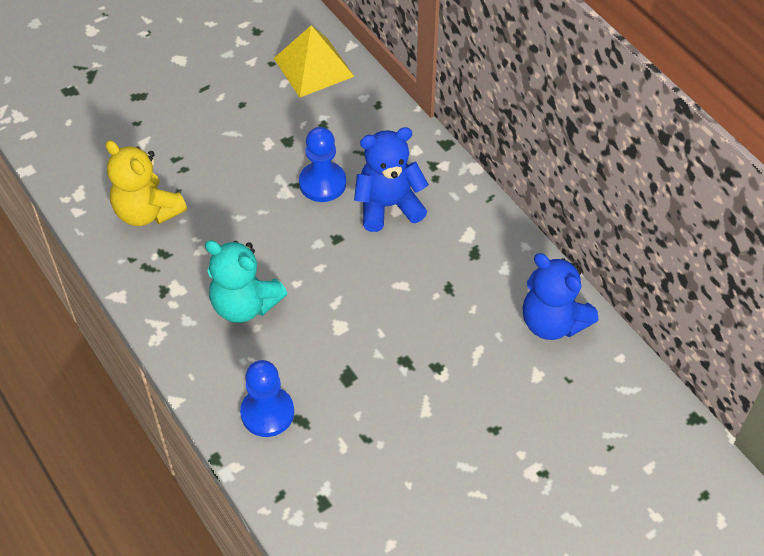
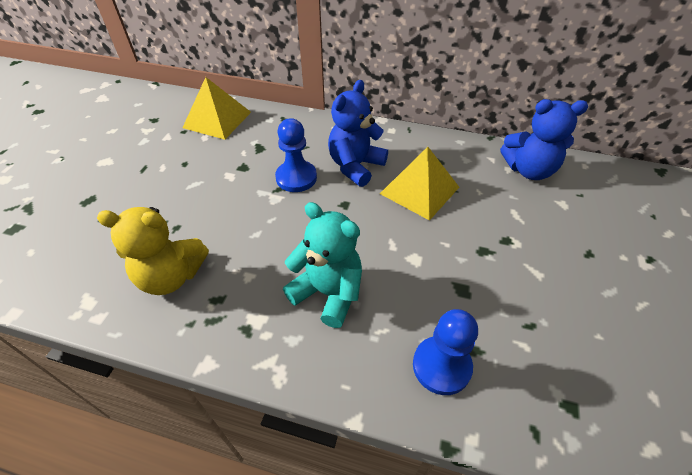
camera: 40 degrees left, 5 degrees down
(244, 305) = (328, 293): turquoise teddy bear -> turquoise teddy bear turned 135 degrees counterclockwise
(418, 270) = (419, 190): none -> yellow pyramid

